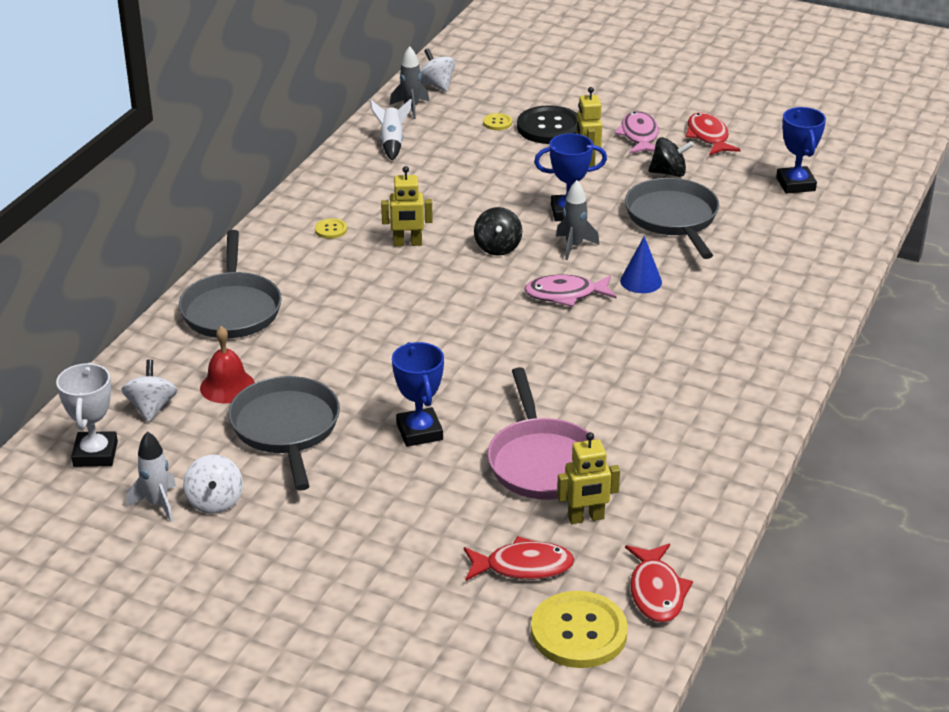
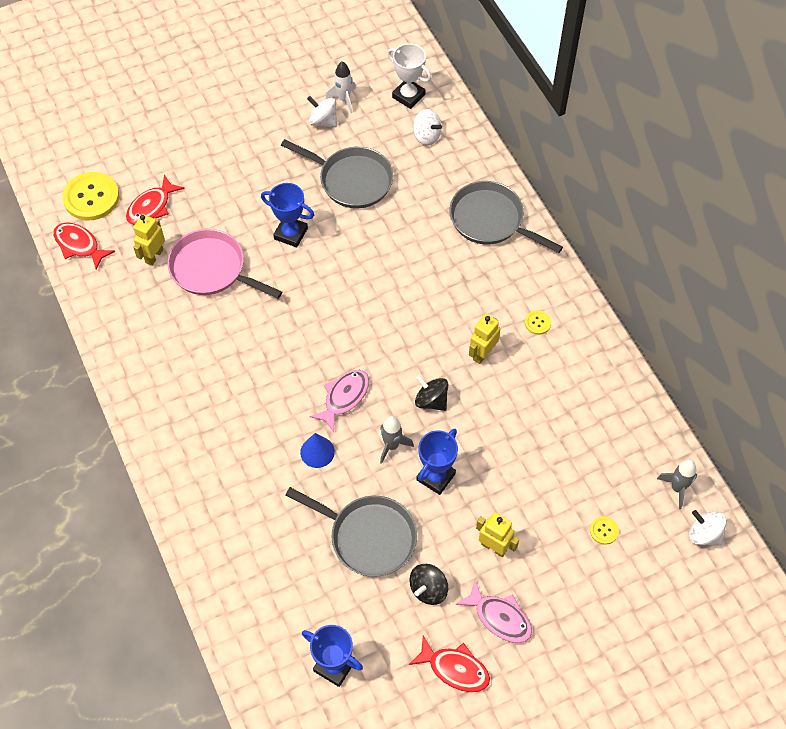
camera: 130 degrees right, 25 degrees up
(227, 386) = (414, 177): red bell -> none
(392, 143) = (630, 437): white rocket -> none
(436, 85) = (703, 534): white spinning top -> white spinning top turned 150 degrees counterclockwise
(549, 127) = (566, 562): black button -> none

